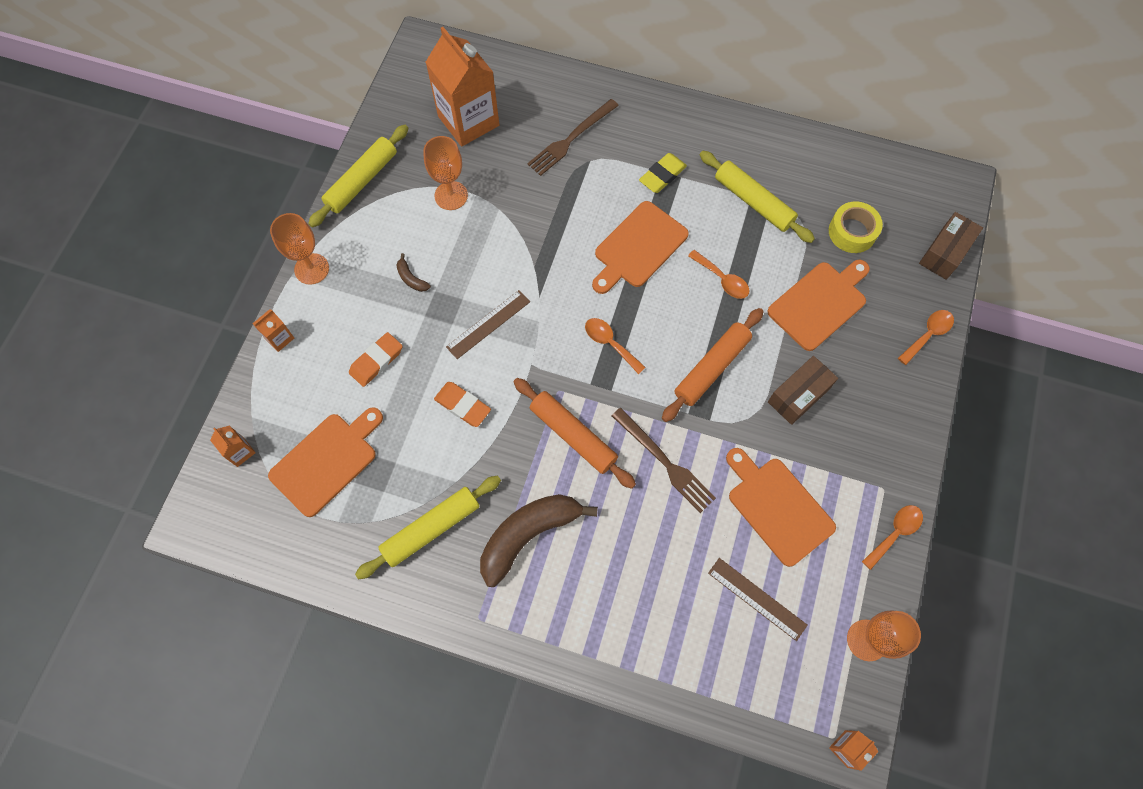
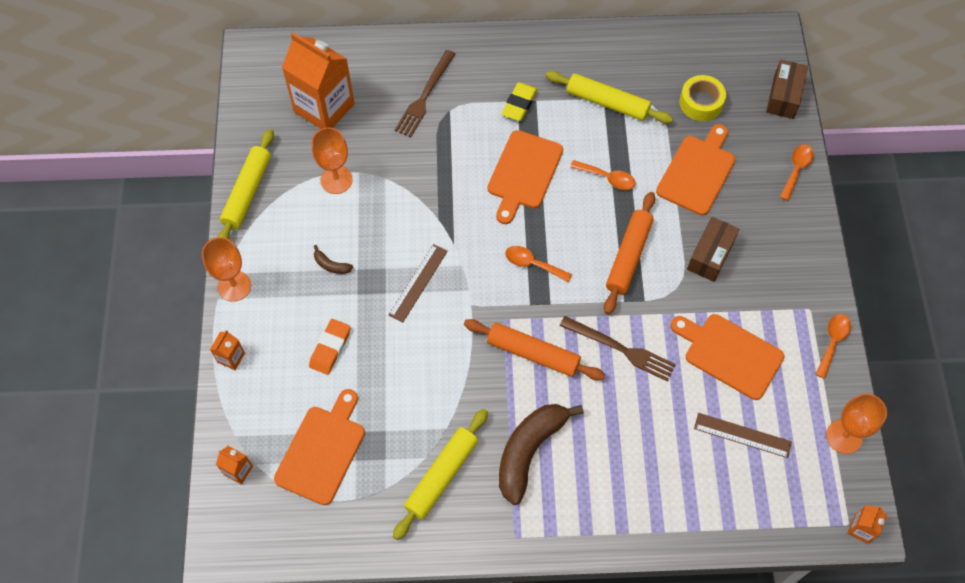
camera: 20 degrees left, 5 degrees down
(463, 405) = (425, 361): orange eraser -> none

